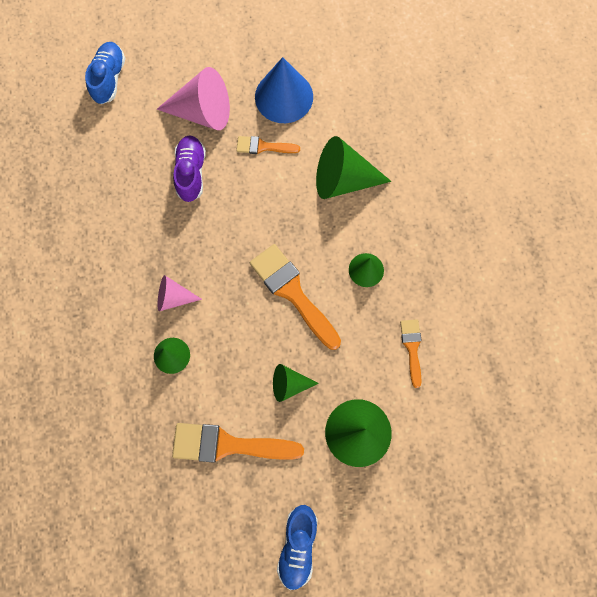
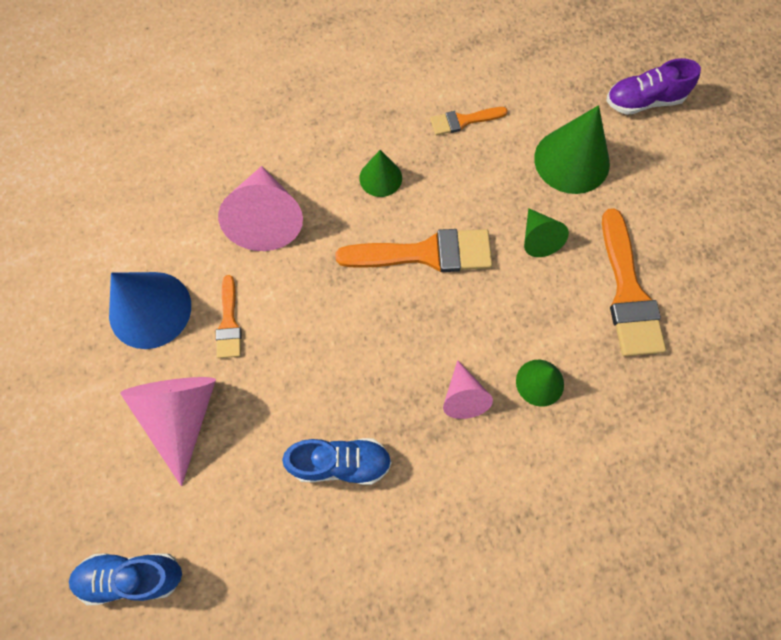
camera: 100 degrees left, 5 degrees down
(191, 173) = (279, 412): purple shoe -> purple shoe (643, 101)
(292, 292) = (425, 253): orange brush -> orange brush turned 135 degrees counterclockwise
(298, 546) = (710, 201): blue shoe -> blue shoe (341, 463)
(343, 180) = (266, 218): green cone -> pink cone

